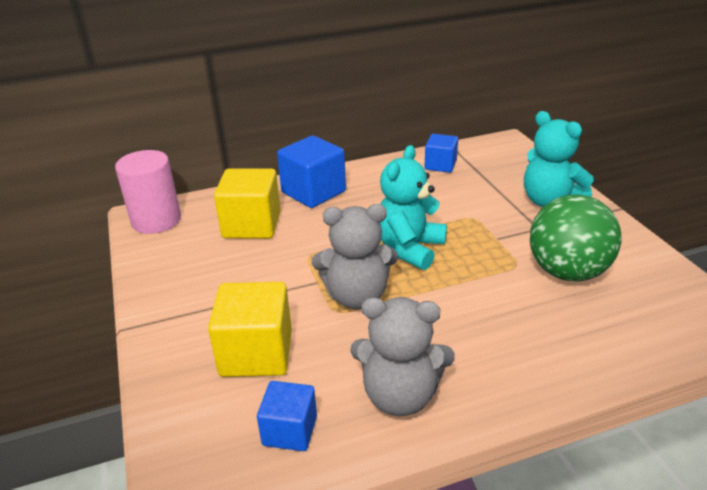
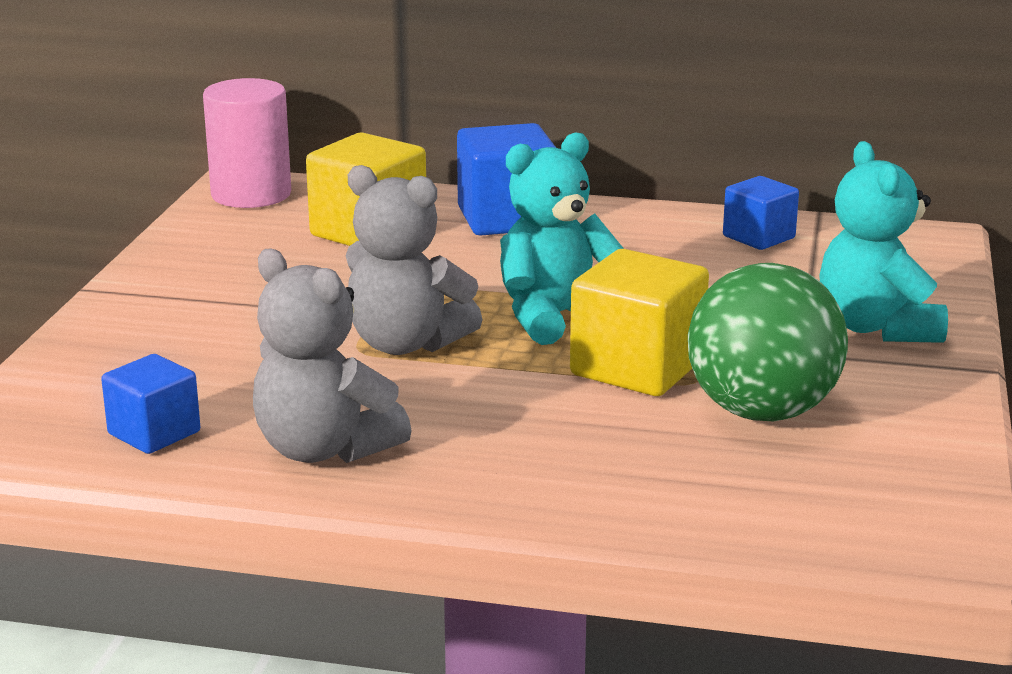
camera: 30 degrees right, 10 degrees down
(256, 353) = (205, 356): yellow cube -> yellow cube (637, 368)

